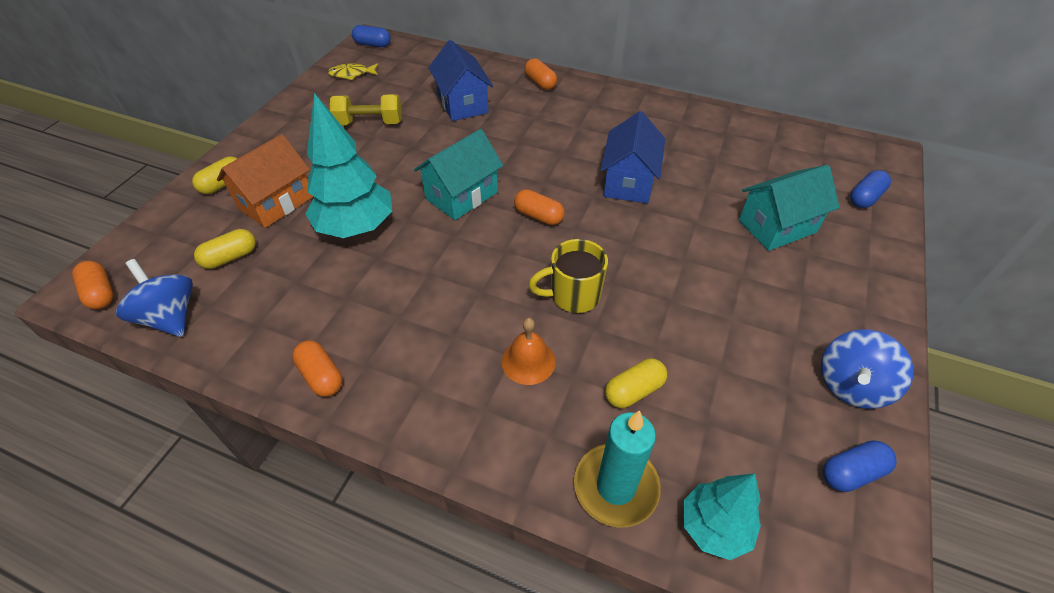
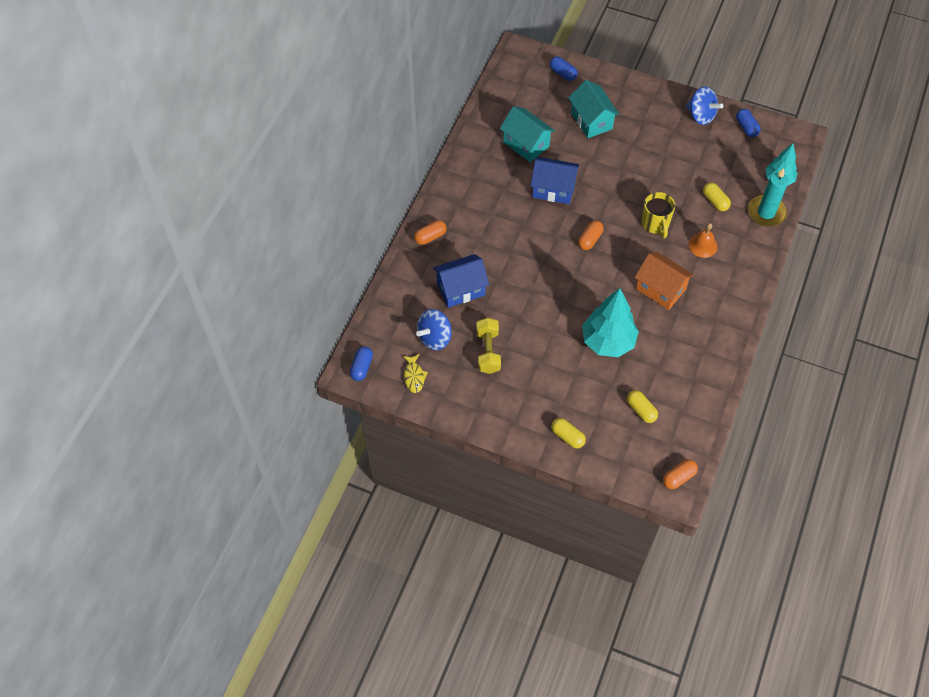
camera: 90 degrees left, 10 degrees up
(170, 317) = (693, 429): blue spinning top -> blue spinning top (434, 338)
(276, 202) = (586, 396): orange house -> orange house (660, 289)
(321, 376) = (724, 340): orange capsule -> none
(461, 195) = (572, 283): turquoise house -> turquoise house (526, 144)

